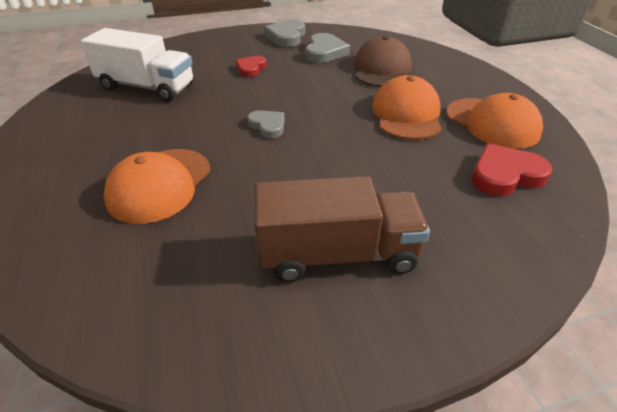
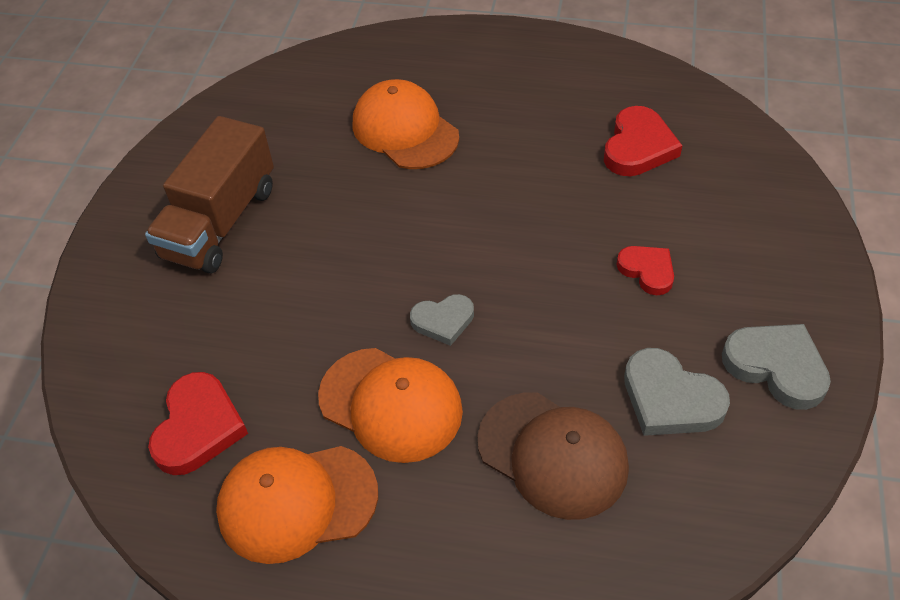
camera: 120 degrees right, 10 degrees up
(147, 87) = (638, 147): white truck -> red heart
(268, 126) = (460, 239): grey heart -> grey heart (443, 321)

